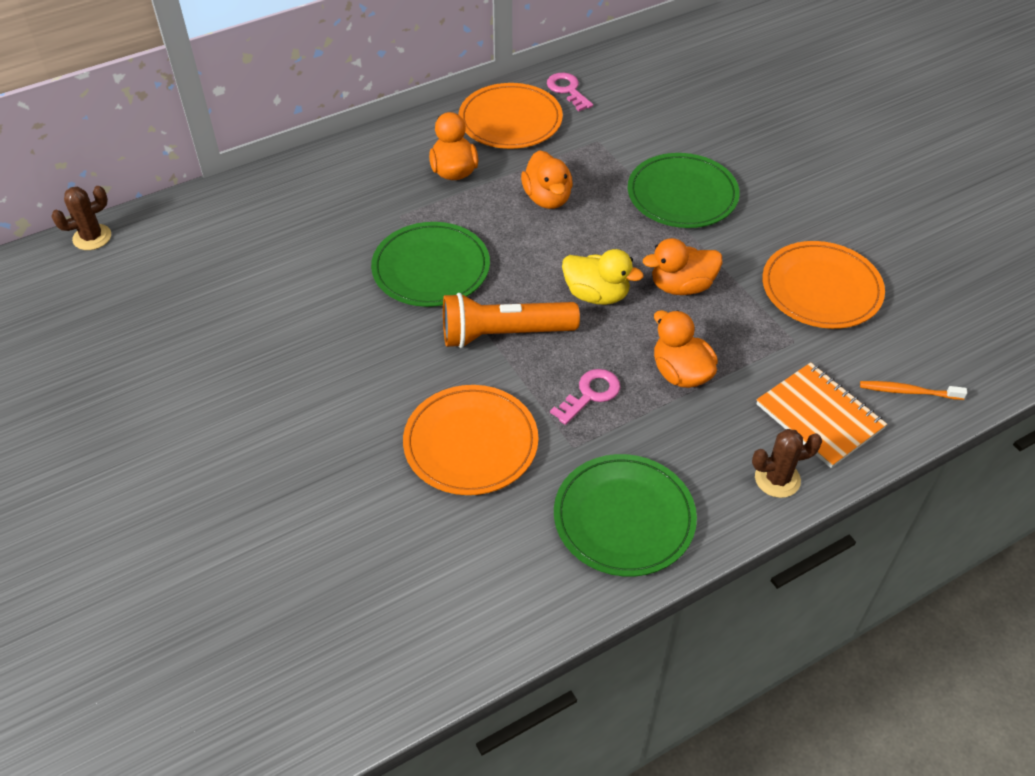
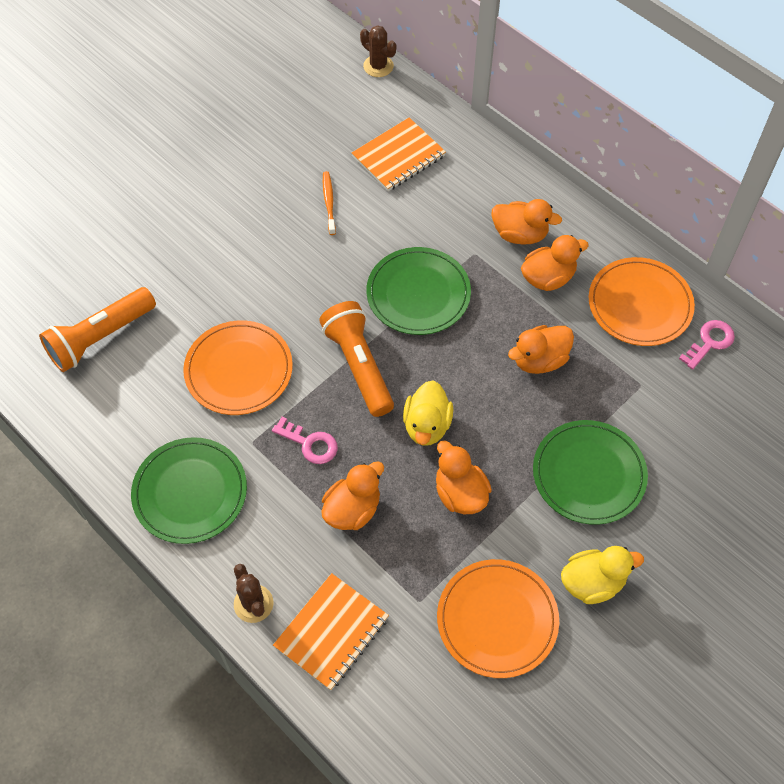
camera: 75 degrees right, 10 degrees up
(237, 247) = (399, 157): none -> orange notebook
(365, 586) = (100, 338): none -> orange flashlight
(391, 178) = (520, 234): none -> orange duck
(793, 218) = (592, 582): none -> yellow duck
(908, 391) = (383, 712): orange toothbrush -> orange toothbrush (329, 202)

